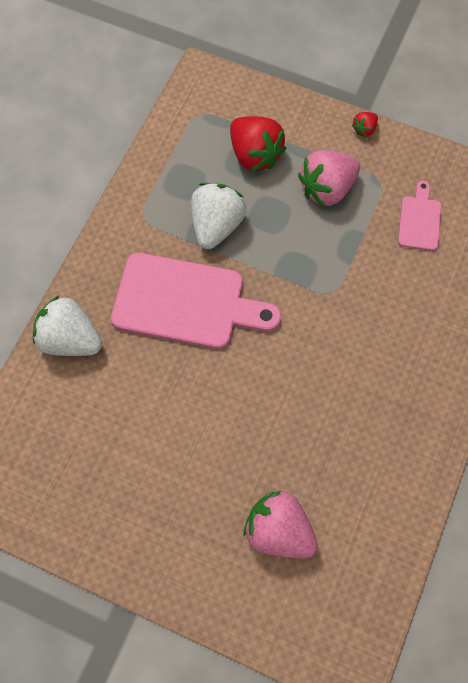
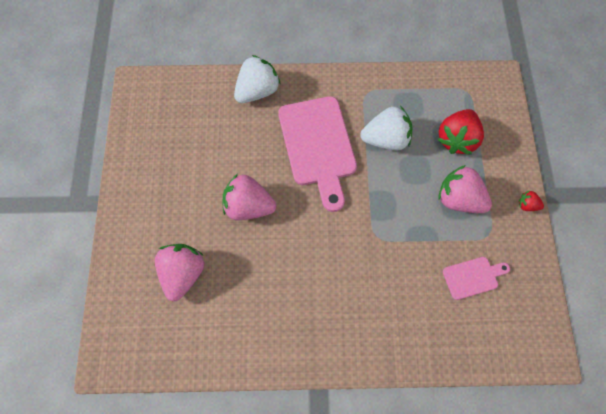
camera: 65 degrees right, 0 degrees up
(70, 339) = (257, 91): white strawberry -> white strawberry turned 45 degrees clockwise
(226, 417) = (248, 206): none -> pink strawberry

